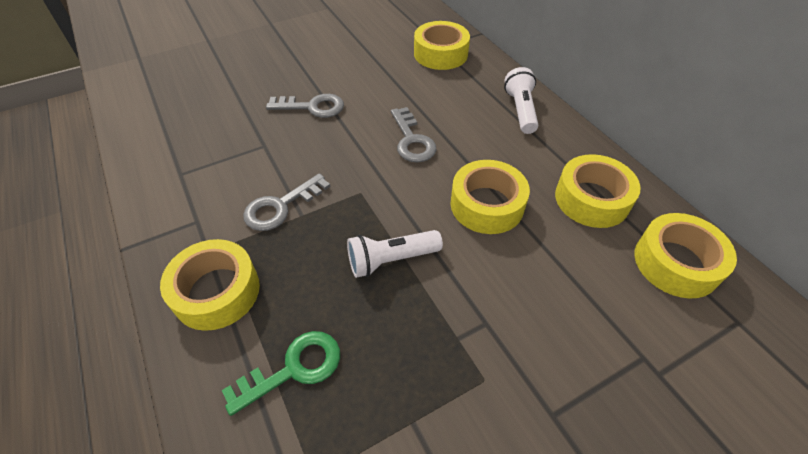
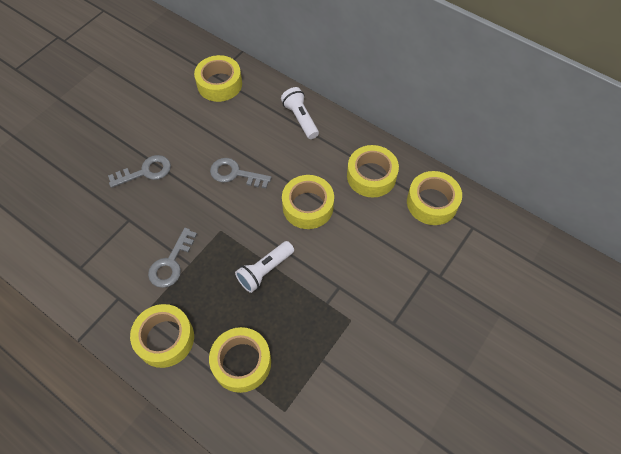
camera: 25 degrees left, 10 degrees up
(293, 369) = (241, 362): green key -> yellow tape
(412, 140) = (235, 174): grey key -> grey key turned 150 degrees clockwise

